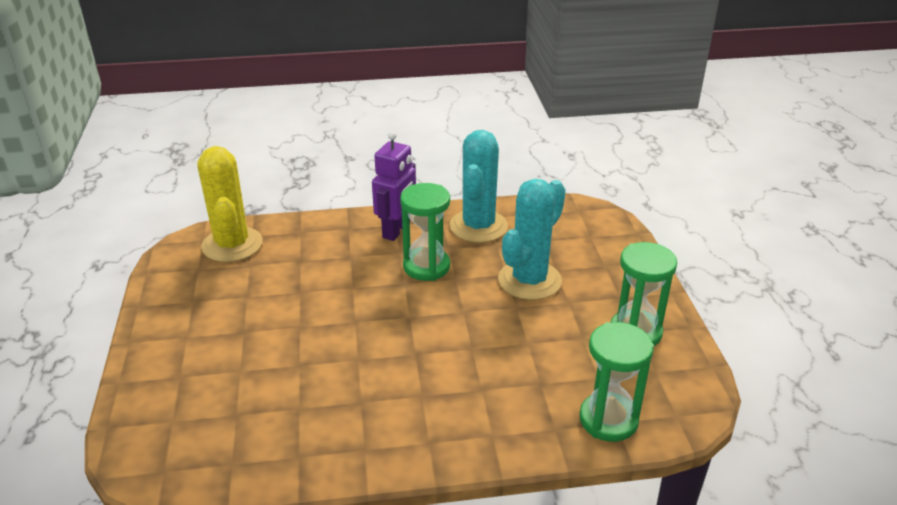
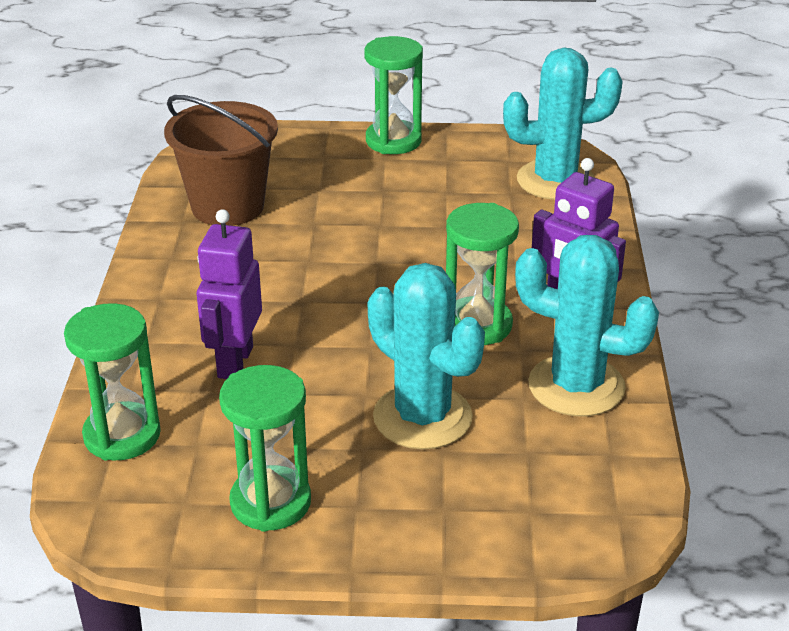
camera: 100 degrees right, 0 degrees up
(154, 335) = (393, 141): none -> green hourglass
(232, 245) = (555, 180): yellow cactus -> turquoise cactus
(272, 427) = (227, 206): none -> brown bucket
(502, 376) = (234, 362): none -> purple robot

